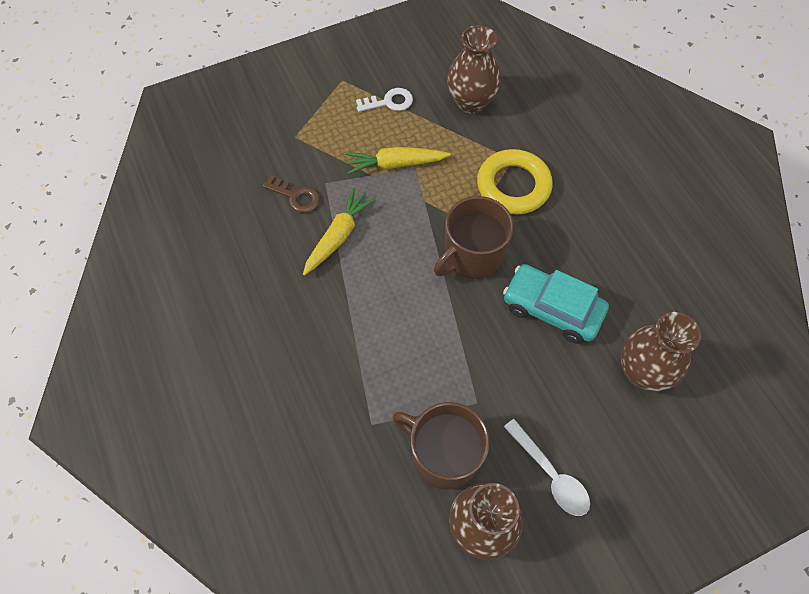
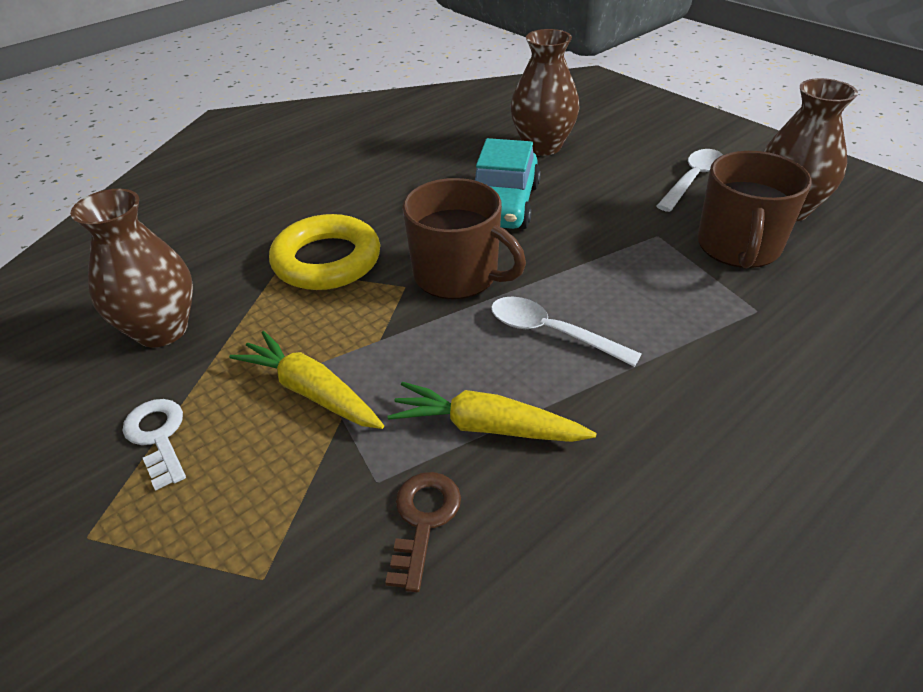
camera: 105 degrees left, 20 degrees down
(395, 164) = (311, 391): yellow carrot -> yellow carrot turned 150 degrees clockwise
(397, 291) = (551, 333): none -> white spoon

